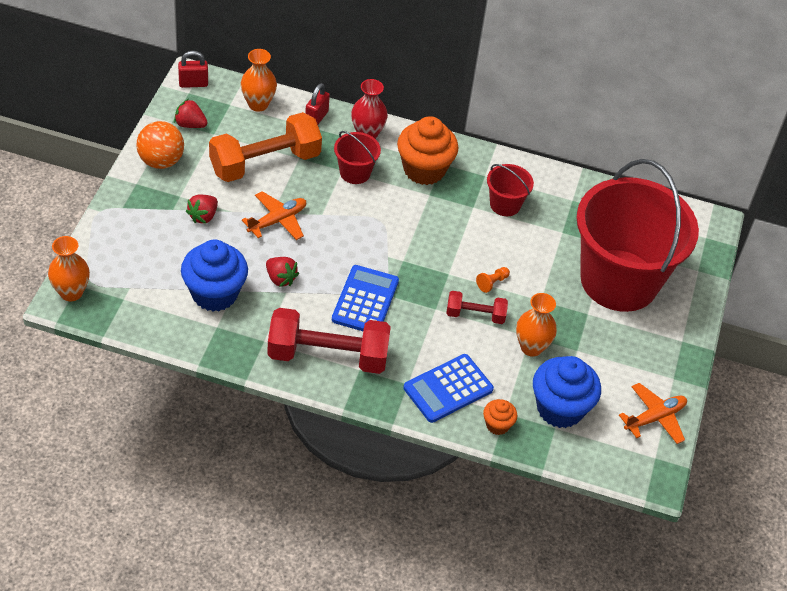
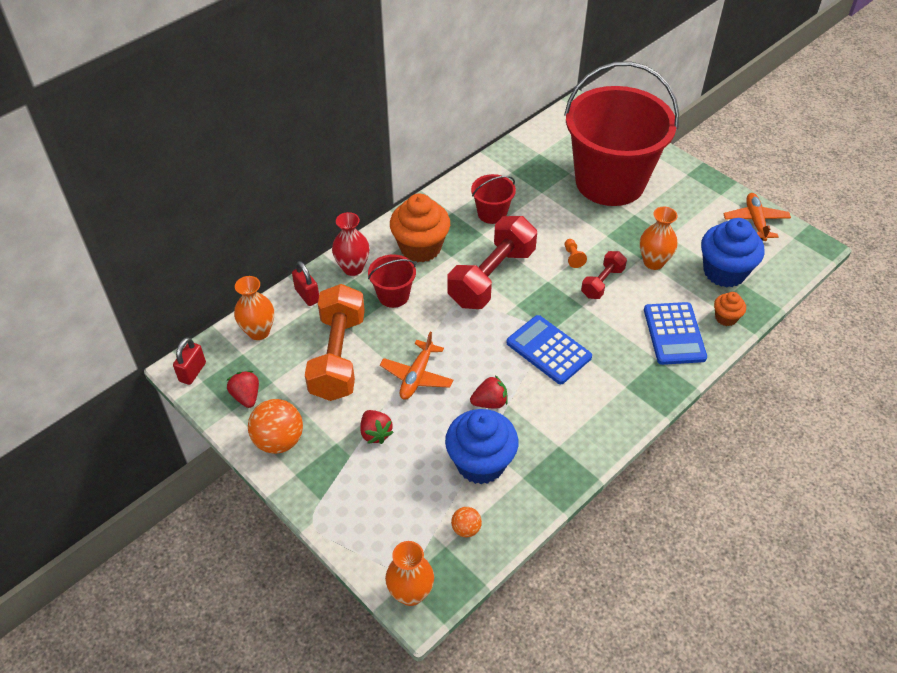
camera: 55 degrees left, 0 degrees up
(146, 306) = (466, 529): none -> orange ball
(190, 124) = (246, 396): red strawberry -> red strawberry turned 105 degrees clockwise
(277, 221) = (417, 376): orange plane -> orange plane turned 150 degrees counterclockwise
(327, 356) = (599, 403): red dumbbell -> red dumbbell (491, 277)

